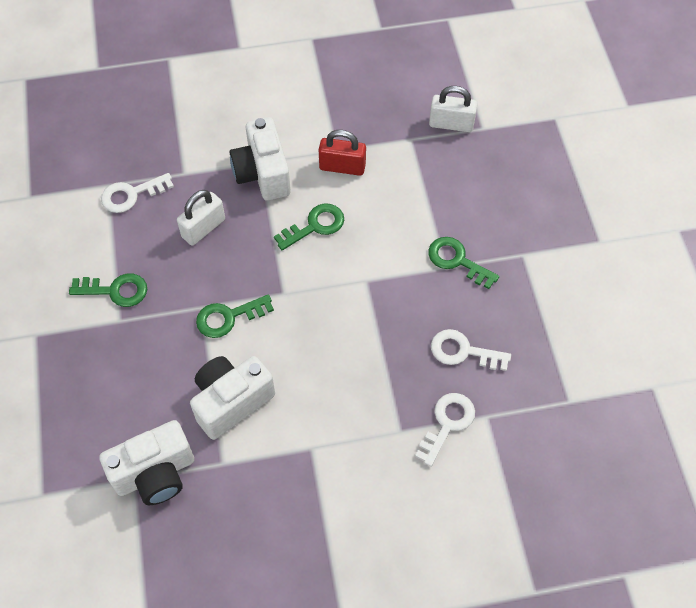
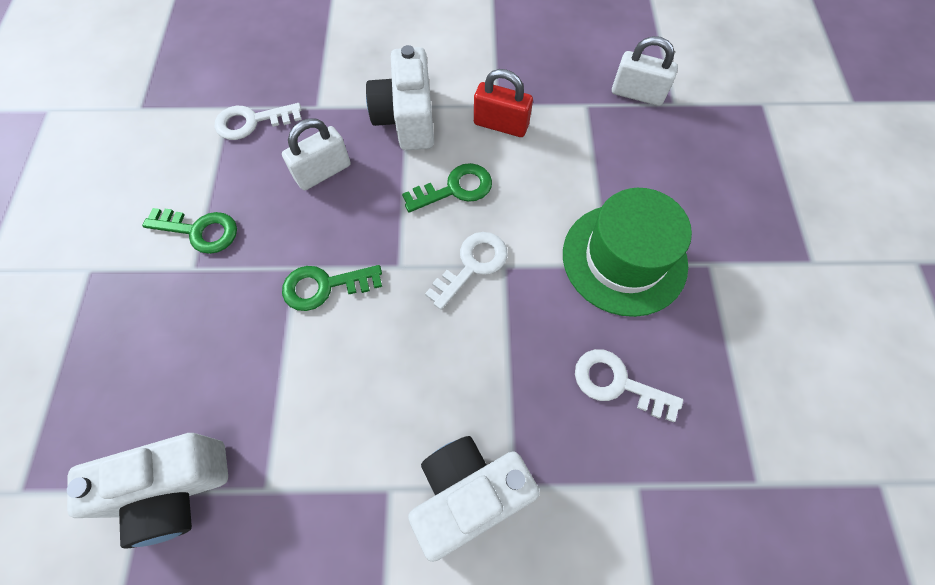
camera: 10 degrees right, 5 degrees up
(231, 402) = (299, 402): white camera -> white camera (468, 494)
(447, 423) = (582, 487): white key -> white key (472, 265)
(457, 261) = (624, 259): green key -> green hat

